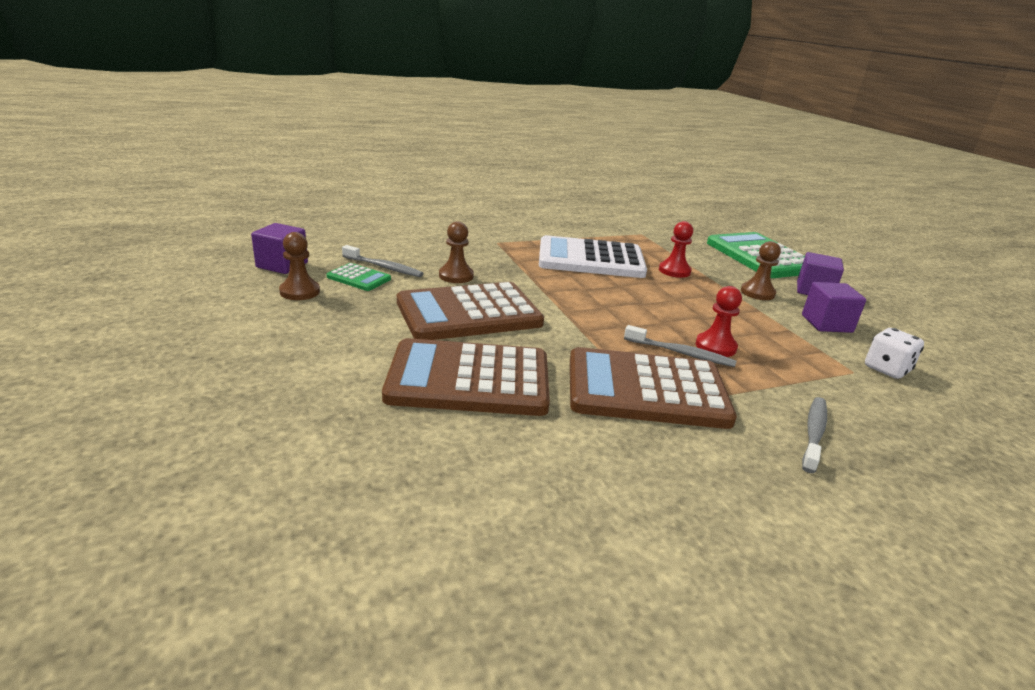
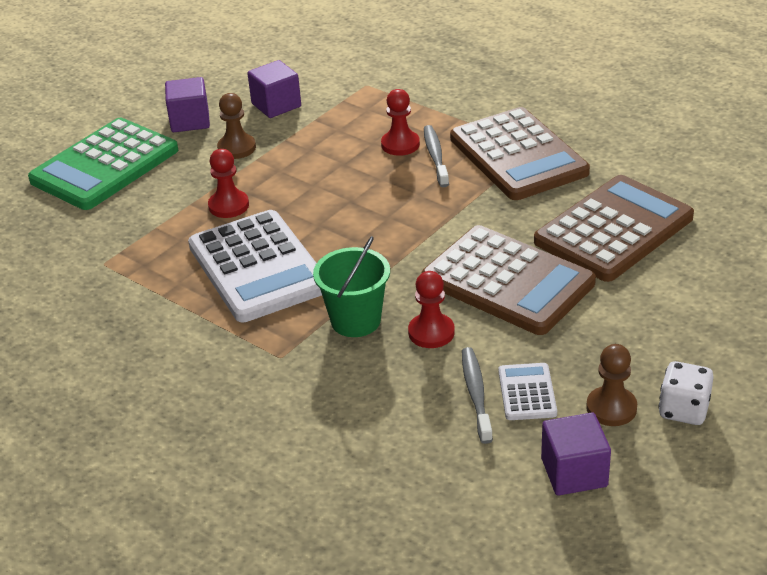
camera: 115 degrees left, 10 degrees up
(359, 278) = (527, 392): green calculator -> white calculator
(456, 276) = (431, 332): brown pawn -> red pawn
(469, 379) = (613, 230): brown calculator -> brown calculator turned 105 degrees counterclockwise
(500, 264) = (355, 320): none -> green bucket
(813, 434) = (488, 88): grey toothbrush -> none
(886, 369) = (343, 73): white dice -> white dice (683, 410)

